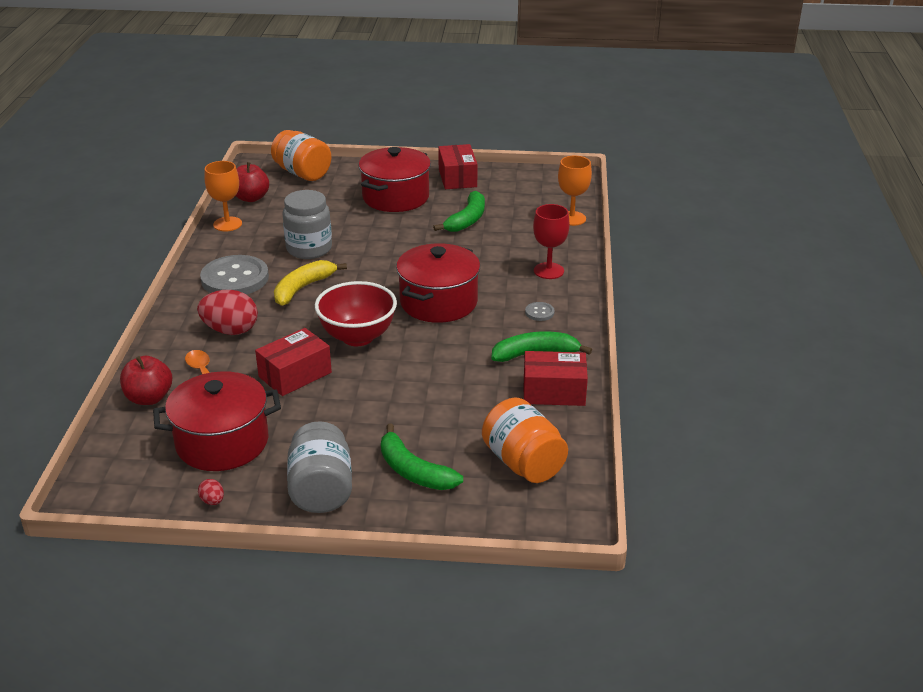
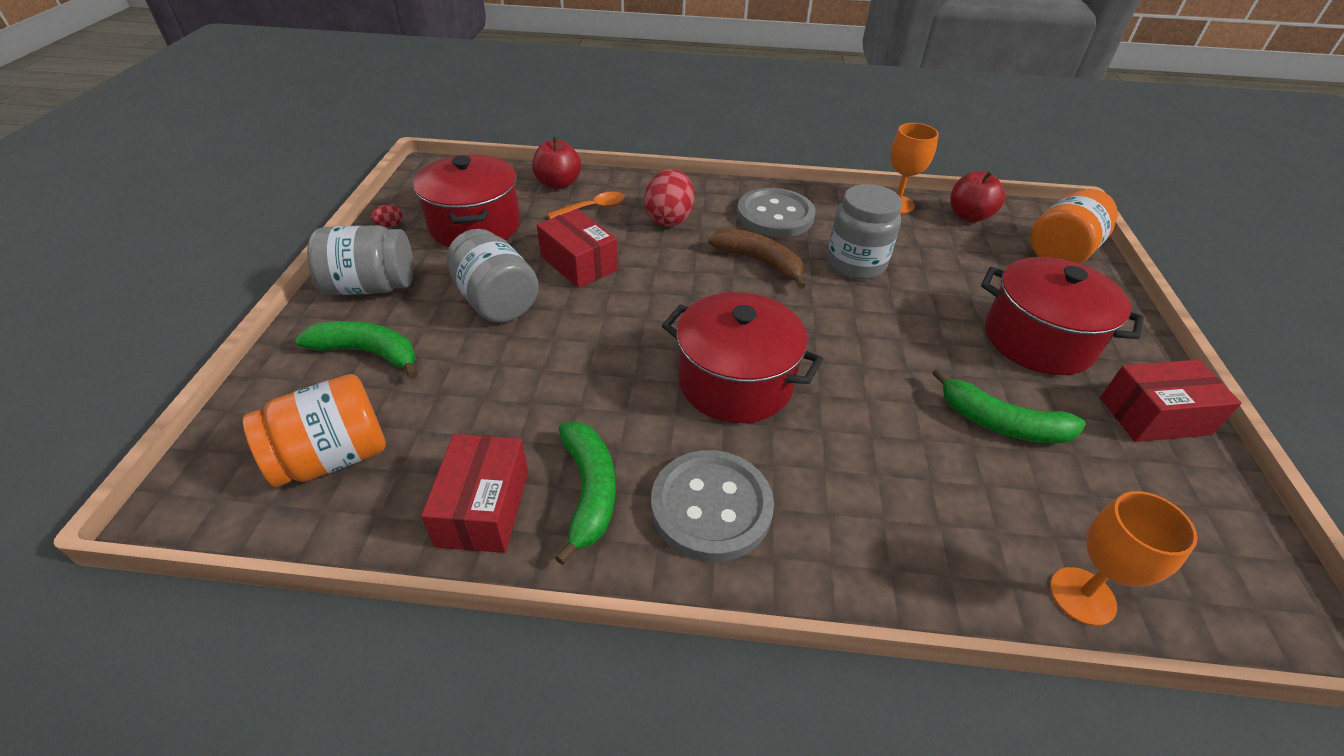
camera: 90 degrees right, 10 degrees up
(303, 288) = (760, 262): yellow banana -> brown banana
(347, 413) = (496, 301): none -> grey jar
(357, 337) = (650, 307): red bowl -> none
(413, 471) = (368, 353): green banana -> green banana turned 60 degrees clockwise
(539, 312) = (711, 507): grey button -> grey button, size x2.39
(548, 271) = (854, 533): red goblet -> none

